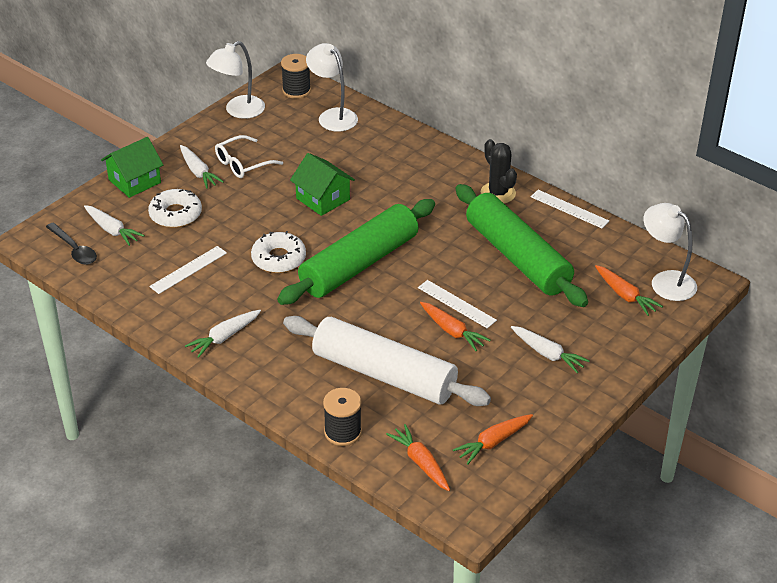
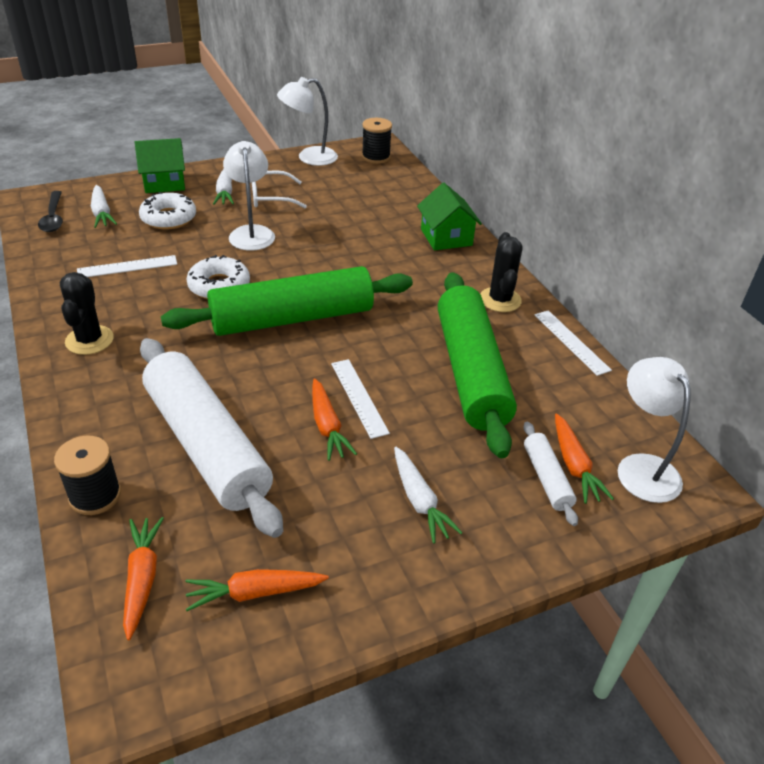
camera: 25 degrees right, 0 degrees up
(224, 337) = (89, 340): white carrot -> black cactus
(323, 199) = (314, 248): green house -> green house (446, 237)
(333, 116) = (390, 184): white lamp -> white lamp (251, 233)
(614, 310) = (546, 478): none -> white rolling pin

